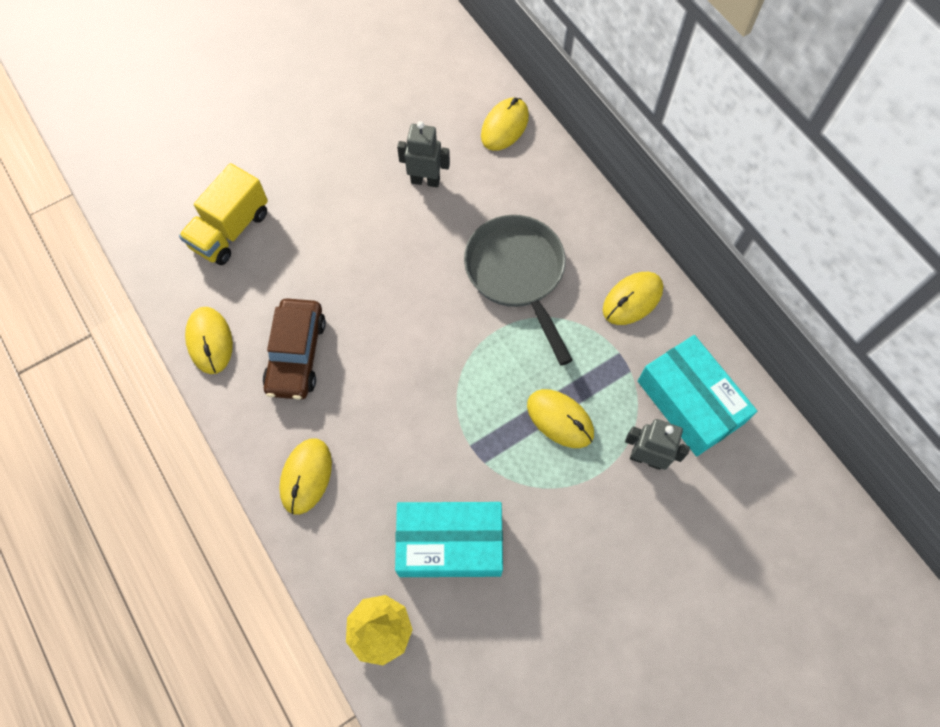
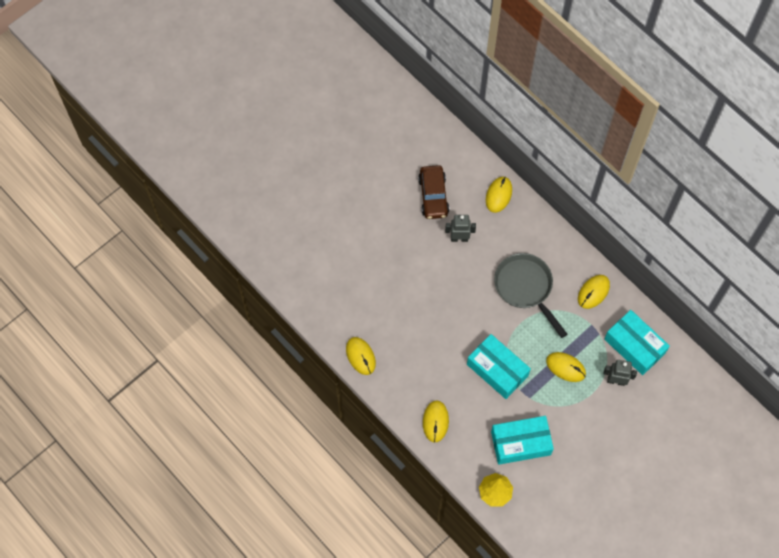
camera: 10 degrees left, 0 degrees up
(230, 230) = (352, 288): yellow truck -> none
(297, 354) = (412, 356): brown car -> brown car (433, 196)
(438, 403) = (497, 370): none -> turquoise box

